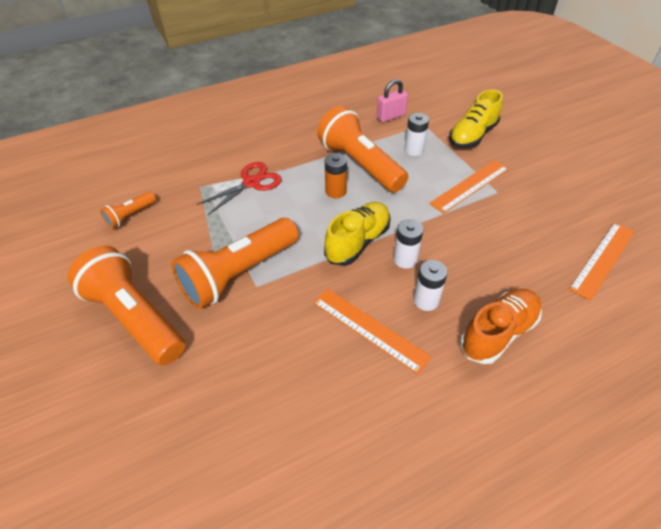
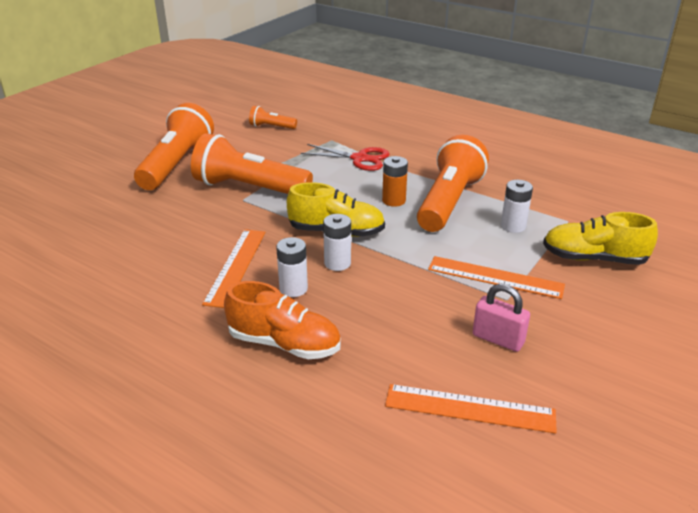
camera: 60 degrees right, 15 degrees down
(391, 116) = (554, 197): pink padlock -> pink padlock (498, 339)

